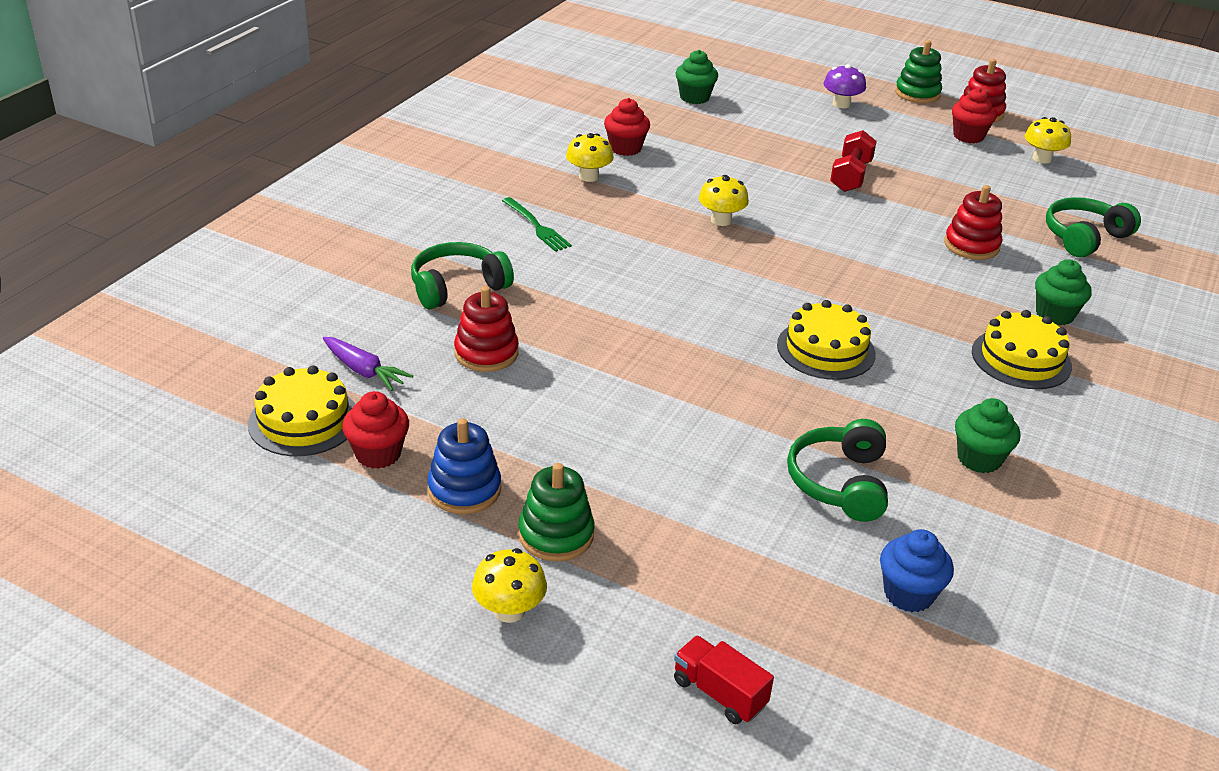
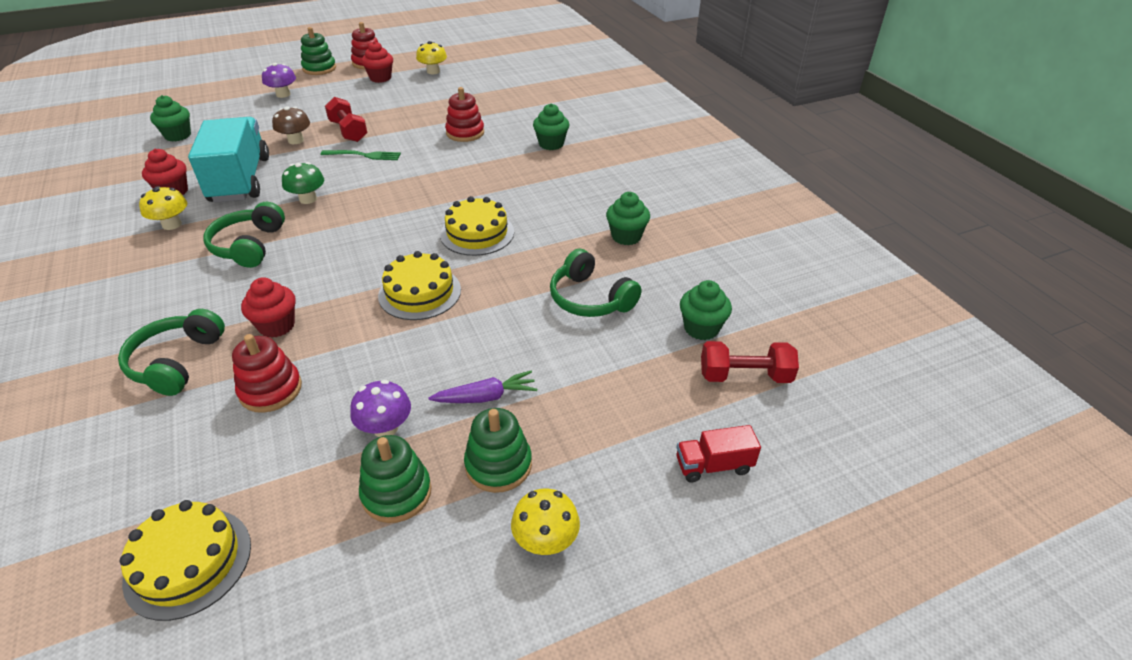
camera: 50 degrees left, 5 degrees up
(364, 371) = (186, 480): purple carrot -> purple carrot (486, 397)
(378, 454) = (294, 529): red cupcake -> red cupcake (277, 326)
(464, 489) = (396, 493): blue stacking toy -> green stacking toy
(520, 442) = (385, 428): none -> purple mushroom
(537, 227) = (180, 280): green fork -> green fork (364, 155)
(690, 168) = (240, 180): none -> turquoise truck
(721, 220) = (308, 199): yellow mushroom -> green mushroom
(788, 158) = (296, 140): none -> brown mushroom
(878, 665) = (744, 376): none -> red dumbbell
(908, 594) = (701, 328): blue cupcake -> green cupcake
(1021, 359) = (569, 175): yellow cake -> yellow cake (420, 292)
(1084, 237) = (508, 99): green headphones -> green headphones (249, 246)

